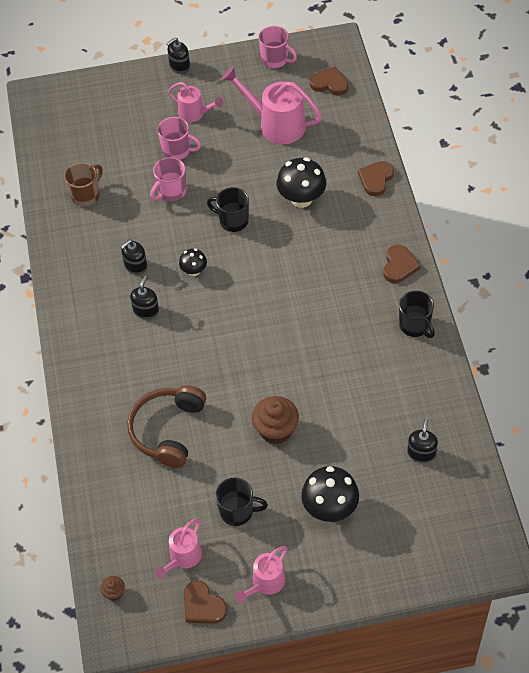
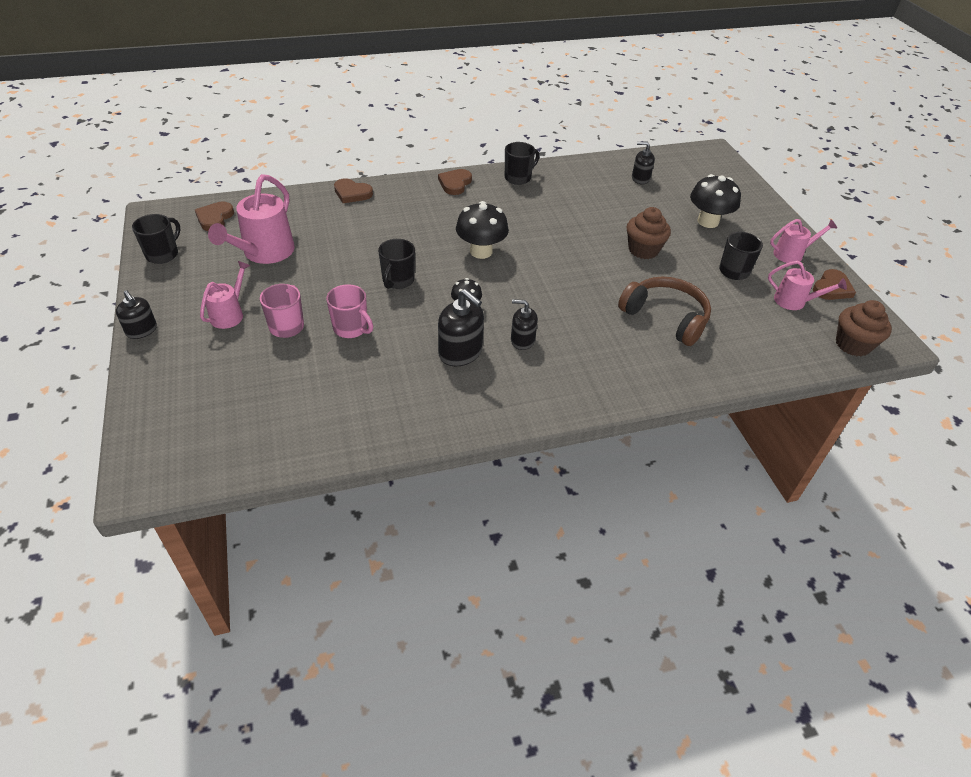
camera: 100 degrees left, 10 degrees down
(86, 195) = (348, 405): brown mug -> none
(114, 592) = (853, 344): brown cupcake -> brown cupcake, size x2.04
(135, 265) = (460, 352): black soap dispenser -> black soap dispenser, size x1.56
(167, 430) = (666, 317): brown headphones -> brown headphones turned 150 degrees counterclockwise
(265, 583) = (792, 254): pink watering can -> pink watering can turned 45 degrees counterclockwise
(275, 59) = (163, 254): pink mug -> black mug
(301, 199) = (372, 236): black mushroom -> black mushroom (481, 251)
(399, 266) = (455, 183): brown heart -> brown heart turned 75 degrees counterclockwise

